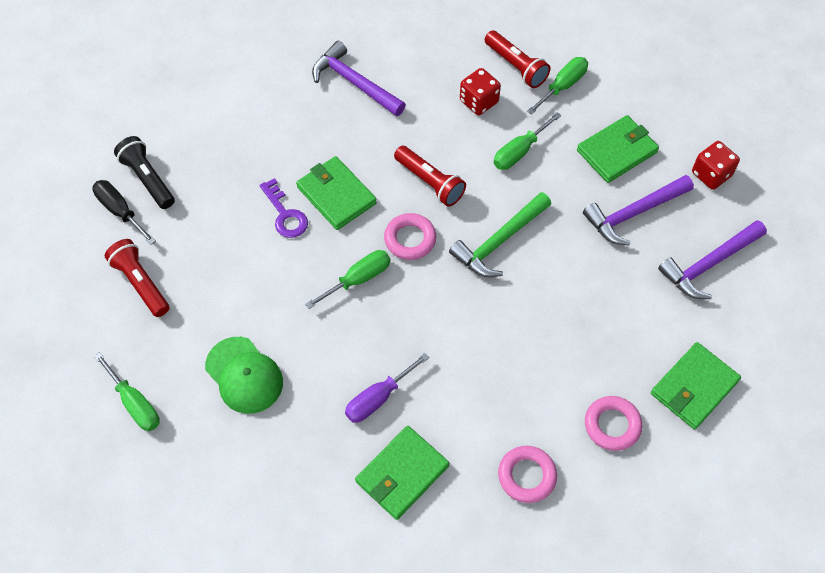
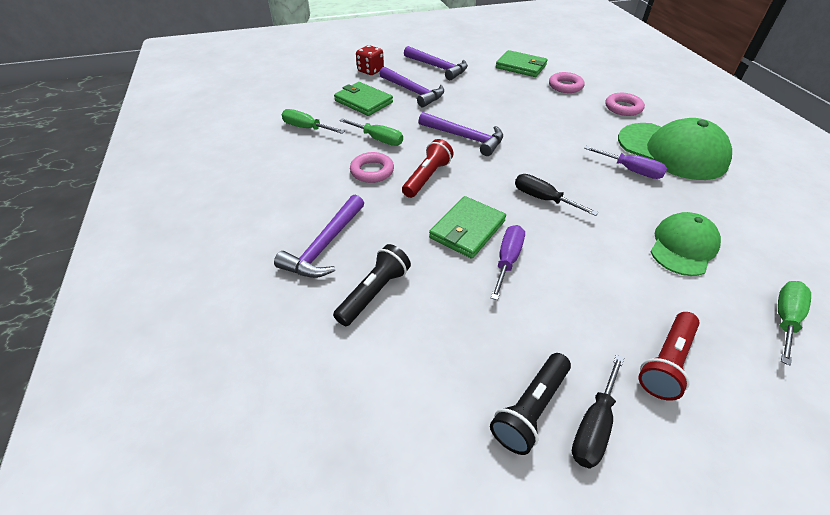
camera: 105 degrees left, 15 degrees down
(285, 214) = (507, 260): purple key -> purple screwdriver
(287, 109) = (374, 293): none -> black flashlight
(358, 279) = (543, 199): green screwdriver -> black screwdriver
(402, 474) = (671, 151): green wallet -> green cap
(410, 239) = (488, 178): pink ring -> pink ring (372, 171)
(479, 101) = (332, 165): red dice -> none
(499, 241) = (464, 137): green hammer -> purple hammer
(516, 66) = (288, 151): red flashlight -> none

